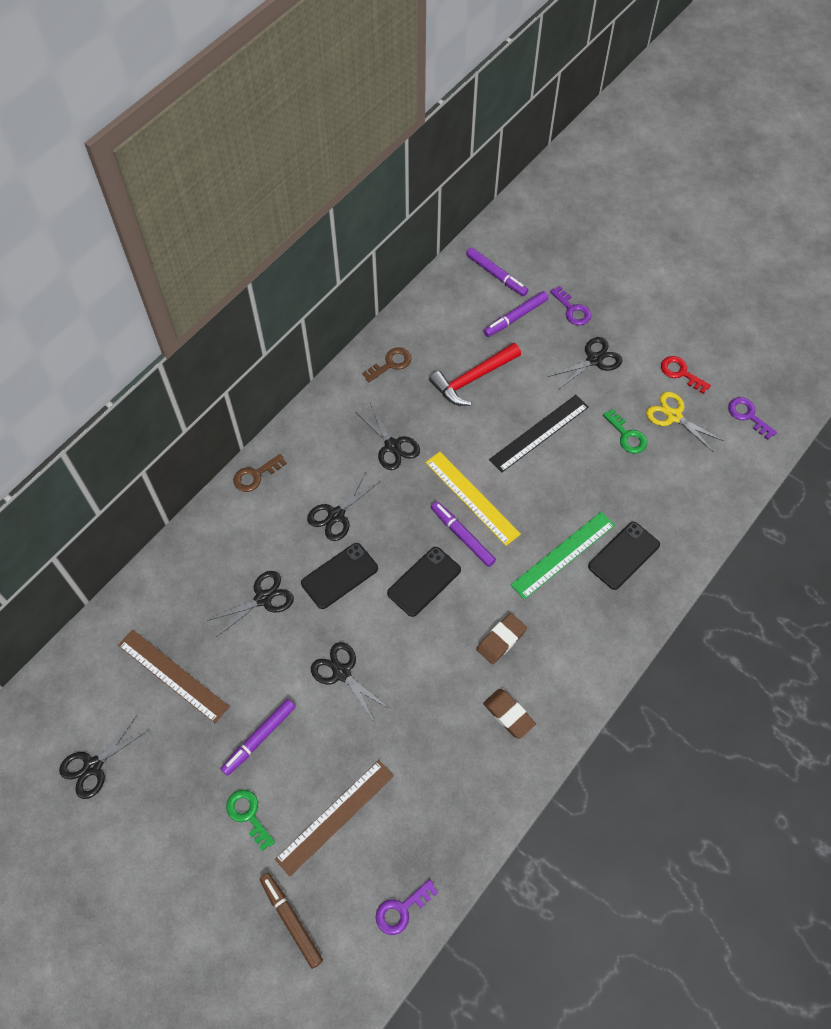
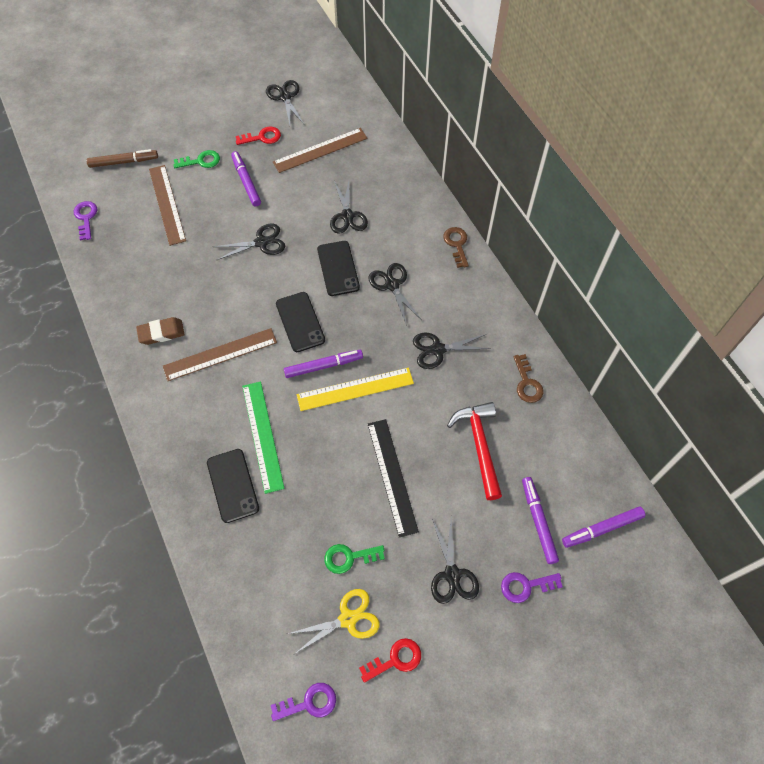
camera: 115 degrees right, 0 degrees up
(177, 758) = (262, 137): none -> red key
(501, 640) = (220, 354): brown eraser -> brown ruler

